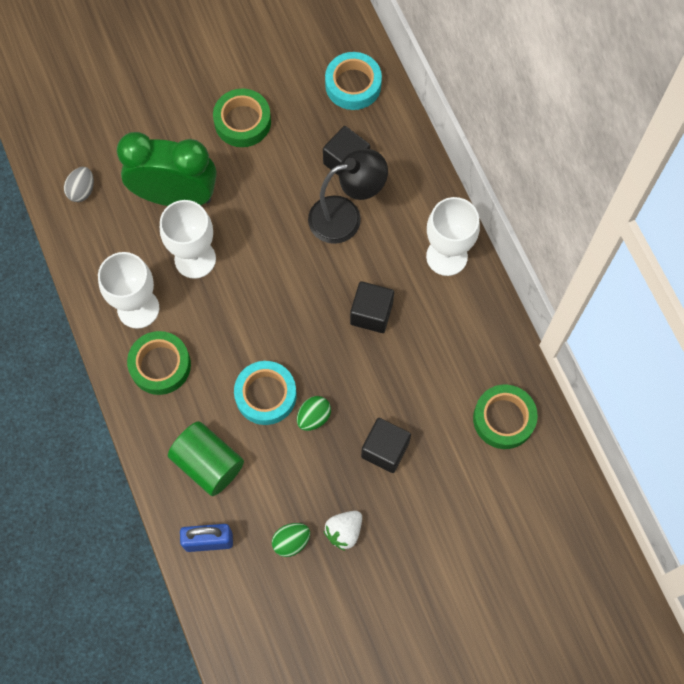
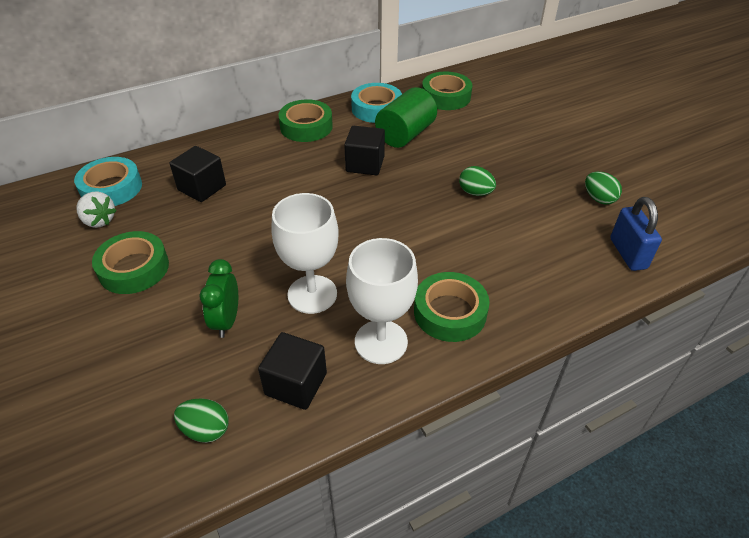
camera: 95 degrees left, 25 degrees down
(82, 190) = (206, 430): grey egg -> green egg
(175, 196) = (227, 321): green clock -> green clock, size x0.49
(208, 463) = (549, 261): green cylinder -> green cylinder (405, 134)
(266, 395) = (462, 225): turquoise tape -> turquoise tape (376, 108)
(344, 531) = (574, 169): white strawberry -> white strawberry (99, 221)
(346, 216) = (263, 185): black lamp -> none
(385, 449) = (491, 151): black cube -> black cube (296, 384)
(446, 256) = (306, 126): white goblet -> green tape

